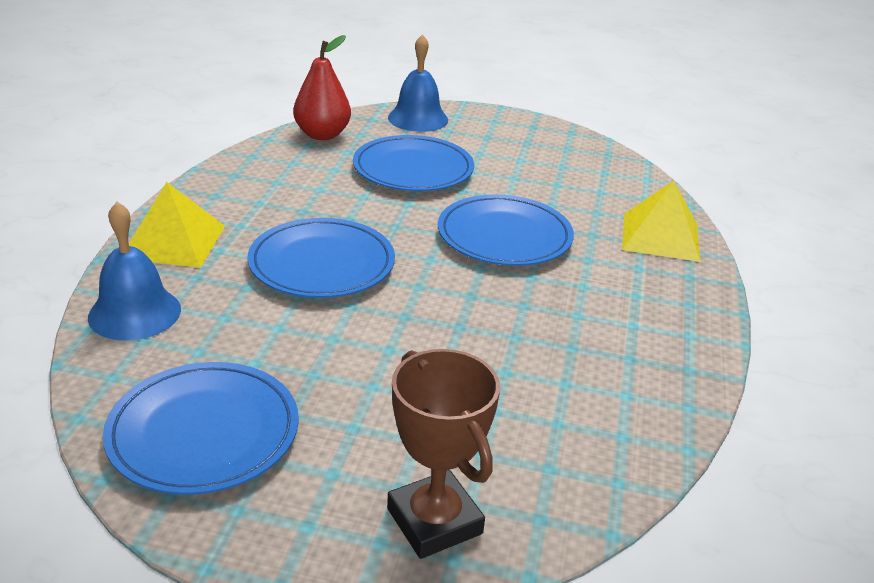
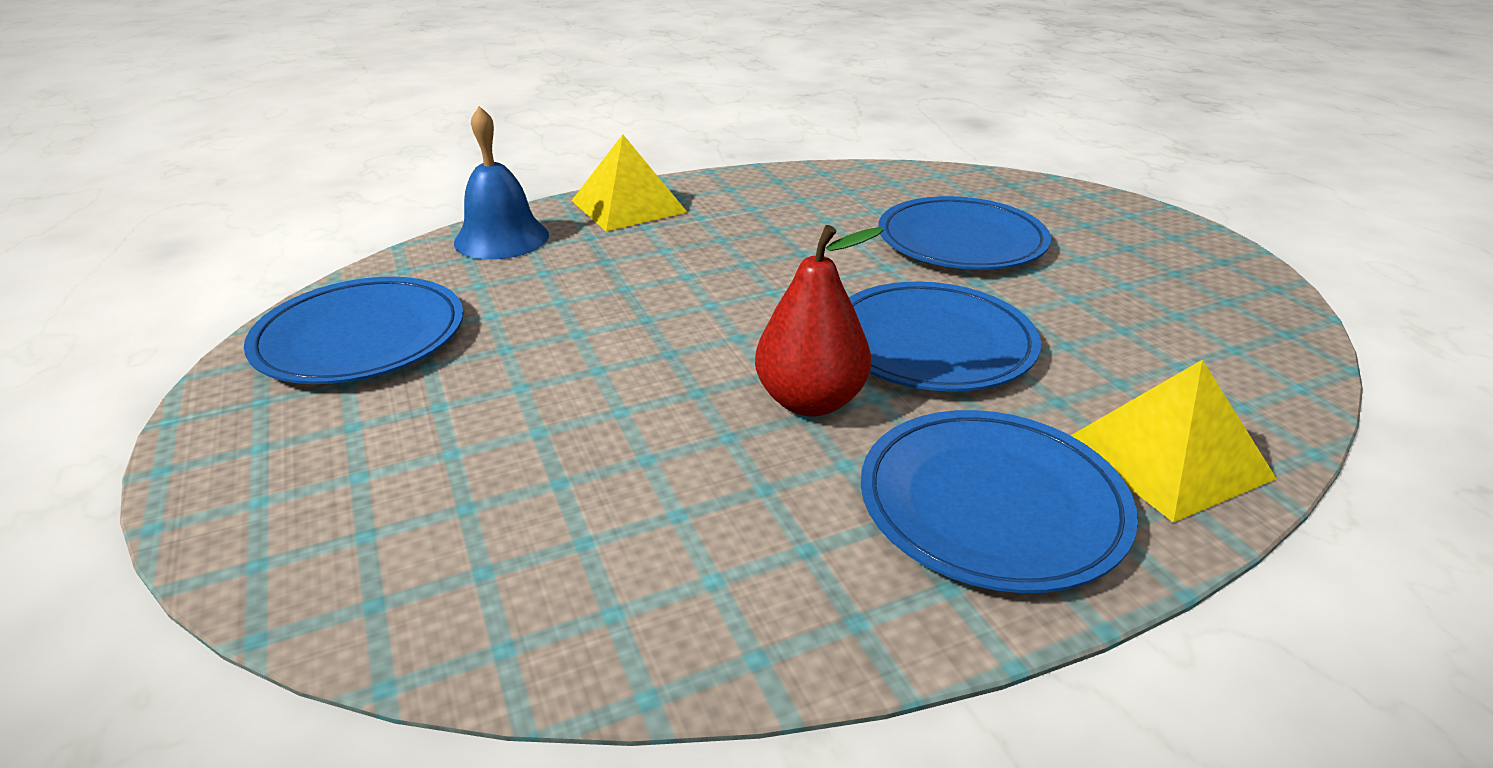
camera: 55 degrees right, 0 degrees up
(322, 135) = (927, 179): red pear -> red pear (810, 401)
(322, 263) = (697, 274): blue plate -> blue plate (992, 504)
(418, 118) = (1069, 201): blue bell -> none
(434, 521) = (315, 522): brown trophy -> none

